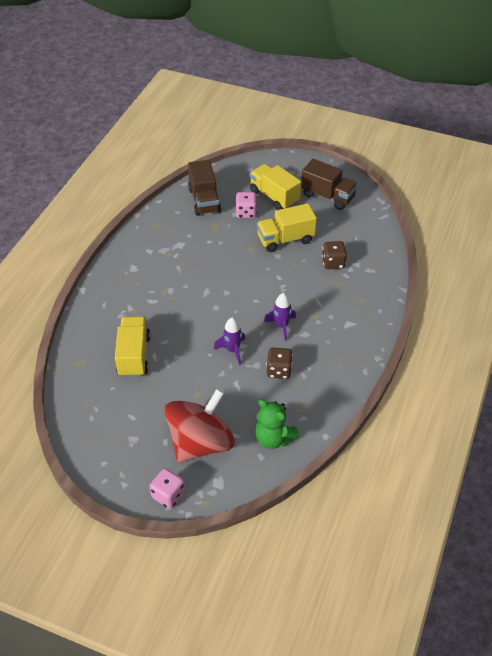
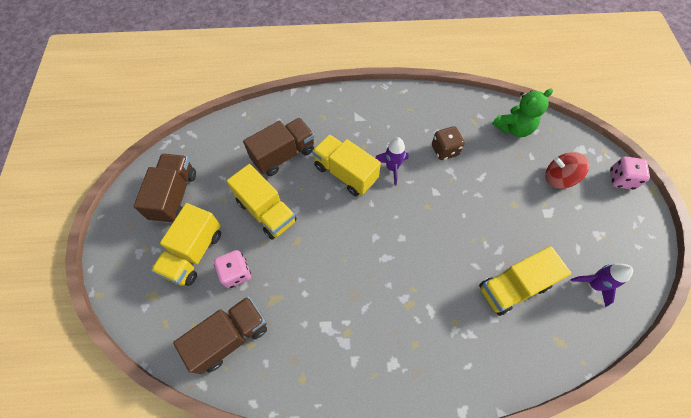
camera: 115 degrees left, 15 degrees up
(200, 443) = (558, 178): red spinning top -> red spinning top, size x0.55
(232, 350) = (446, 197): purple rocket -> purple rocket (593, 285)
(274, 438) = (513, 128): green teddy bear -> green teddy bear turned 45 degrees clockwise
(293, 294) = (345, 173): none -> yellow truck
(333, 263) = (283, 155): brown dice -> brown truck

